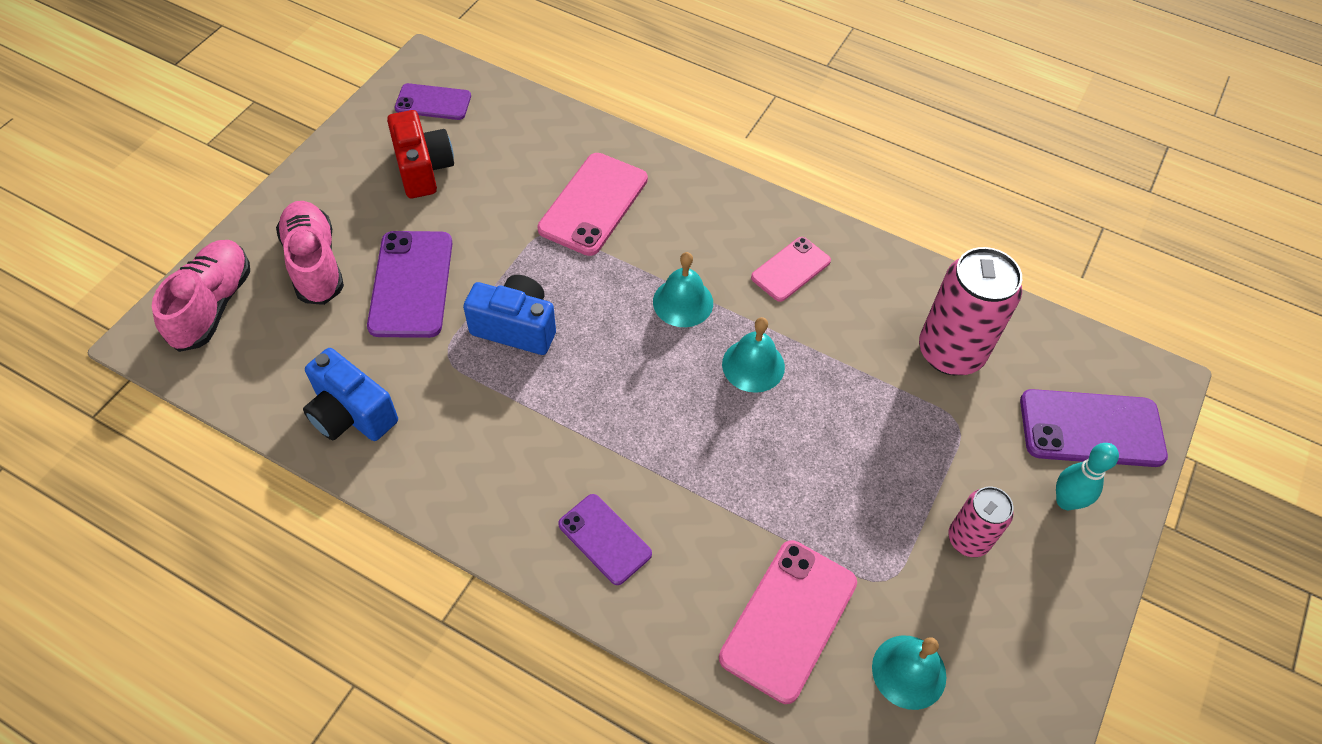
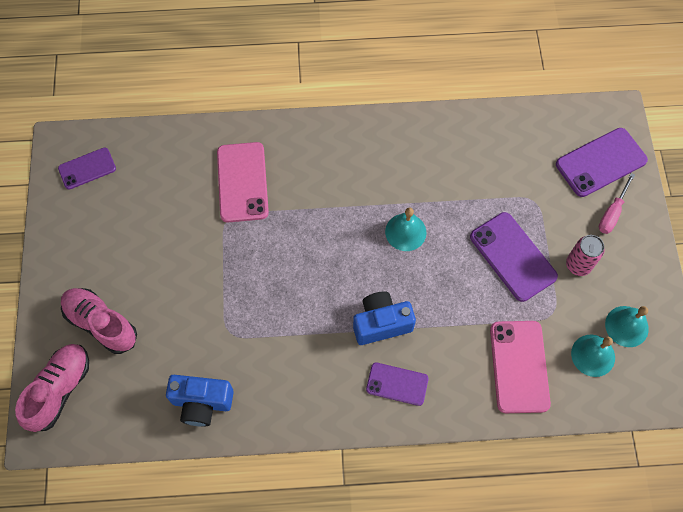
camera: 30 degrees left, 10 degrees up
(212, 305) = (60, 390): pink shoe -> pink shoe turned 45 degrees clockwise
(411, 284) = (172, 301): purple phone -> purple phone (512, 256)
(423, 169) = (118, 220): red camera -> none
(516, 327) = (256, 290): blue camera -> blue camera (381, 323)
(683, 302) = (340, 216): turquoise bell -> turquoise bell (626, 326)
(790, 269) = (386, 158): pink phone -> none
(950, 352) = (504, 159): pink can -> none
(1066, 501) = (612, 213): turquoise bowling pin -> pink screwdriver

